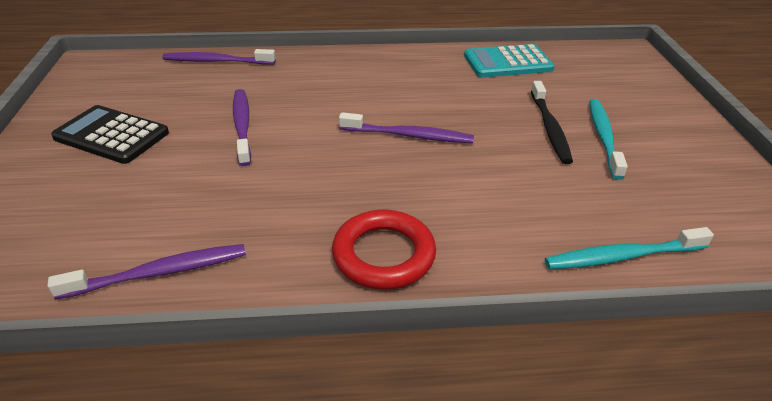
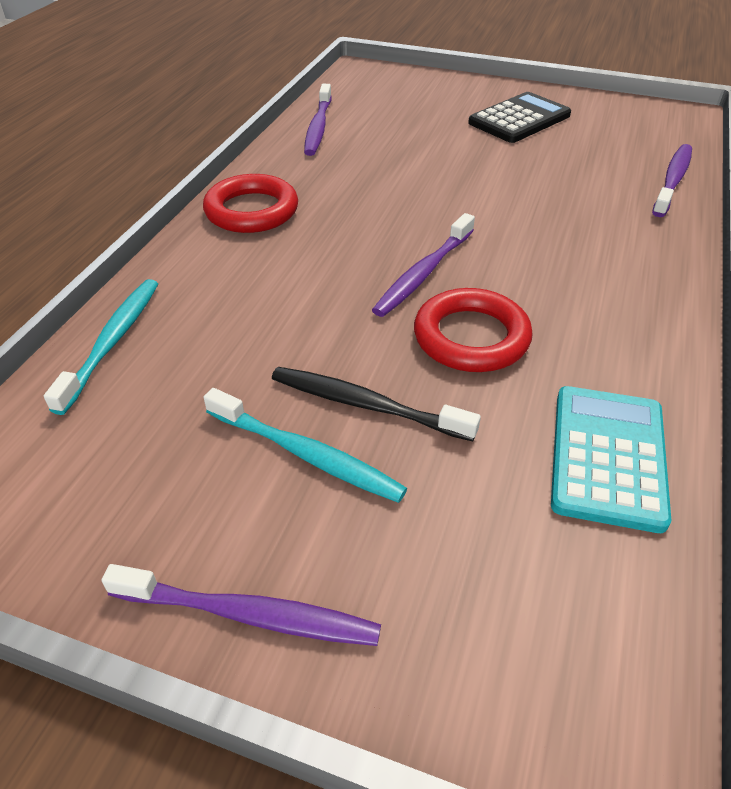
camera: 115 degrees right, 5 degrees up
(242, 126) = (503, 177): purple toothbrush -> purple toothbrush (248, 614)
(459, 107) = (471, 337): none -> red ring

